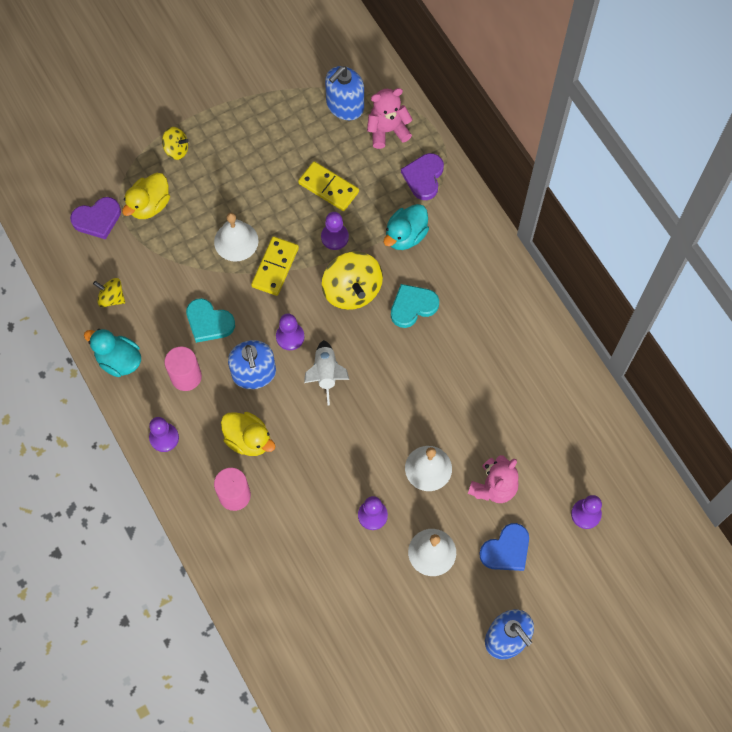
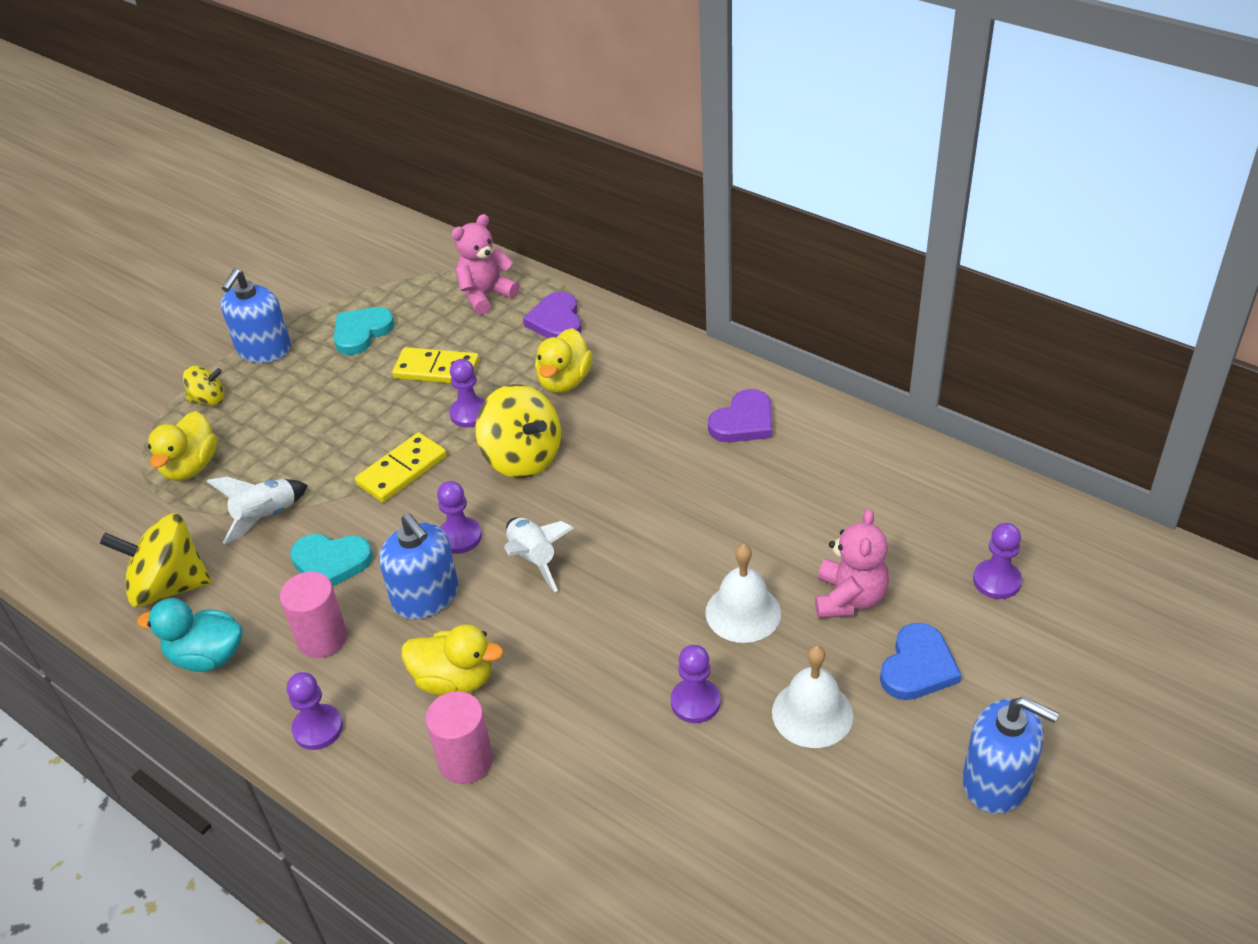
camera: 20 degrees left, 25 degrees down
(97, 219) = (116, 506): purple heart -> purple heart (743, 421)
(112, 298) = (169, 586): yellow spinning top -> yellow spinning top, size x1.84
(182, 269) = (266, 517): none -> white rocket
(236, 241) = (333, 462): white bell -> none
(275, 267) = (402, 470): yellow domino -> yellow domino turned 45 degrees clockwise
(345, 105) = (419, 291): blue soap dispenser -> blue soap dispenser (264, 350)
(405, 236) = (564, 381): turquoise duck -> yellow duck
(412, 306) = (615, 446): turquoise heart -> turquoise heart (361, 332)

